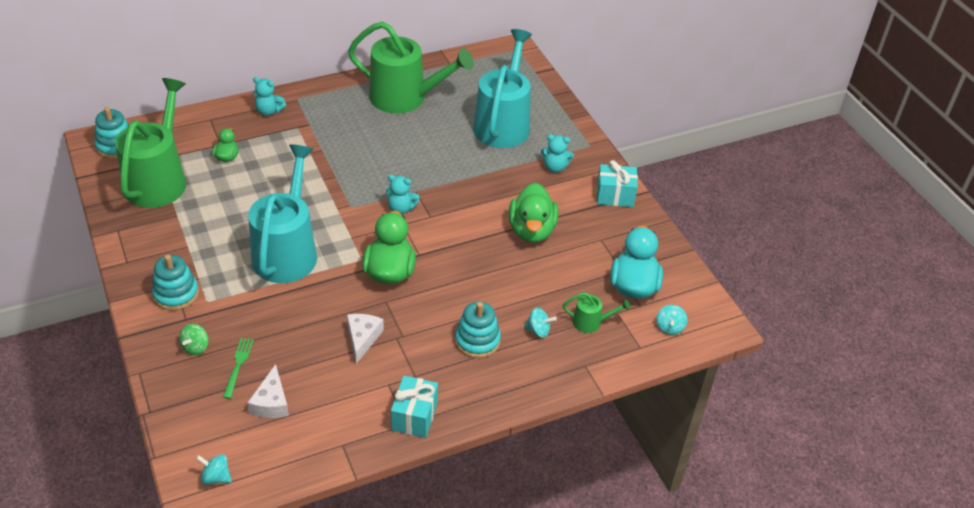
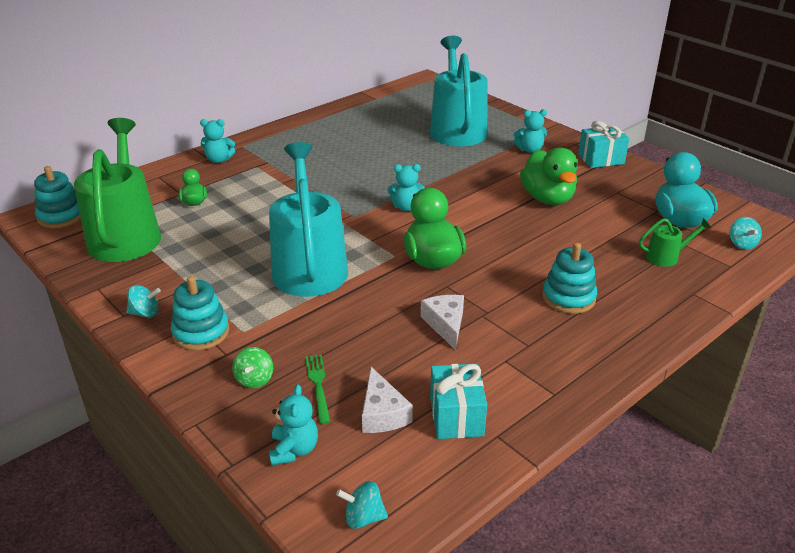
camera: 15 degrees left, 10 degrees down
(195, 413) = (294, 450): none -> turquoise teddy bear
(405, 98) = (351, 127): green watering can -> none
(414, 416) = (558, 384): turquoise gift -> turquoise gift (456, 416)
(538, 330) = (622, 275): turquoise spinning top -> turquoise spinning top (145, 313)

